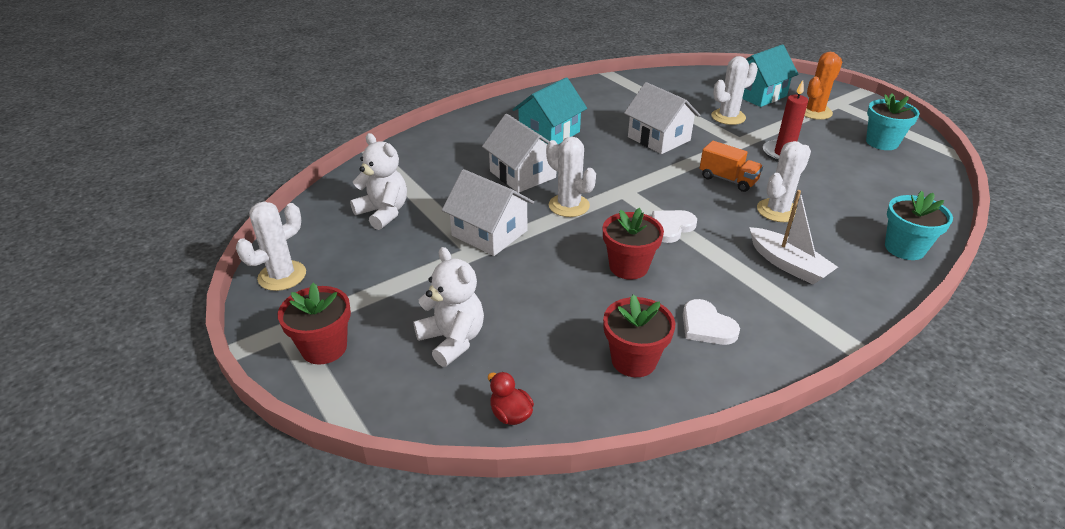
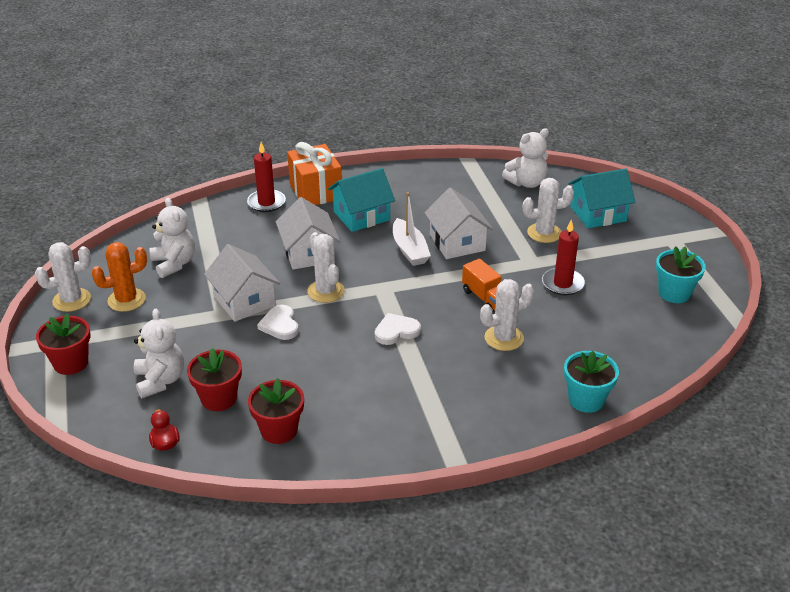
camera: 20 degrees right, 0 degrees up
(444, 139) = (266, 203): none -> red candle
(487, 121) = (315, 191): none -> orange gift
(628, 267) = (333, 357): red flower pot -> red flower pot (219, 398)
(676, 82) = (526, 183): none -> white teddy bear
(706, 326) = (355, 420): white heart -> white heart (280, 325)
(788, 264) = (467, 388): white boat -> white boat (410, 250)
(814, 112) = (638, 245): orange cactus -> orange cactus (126, 300)

